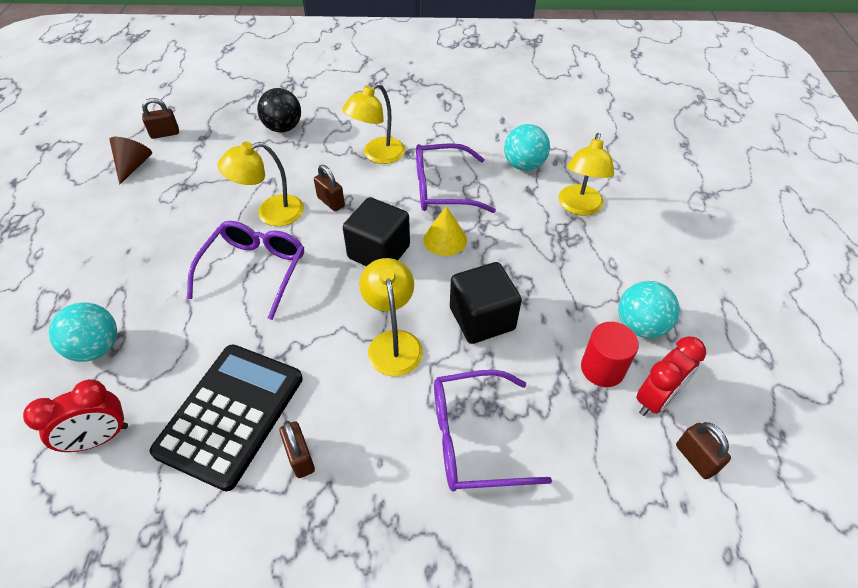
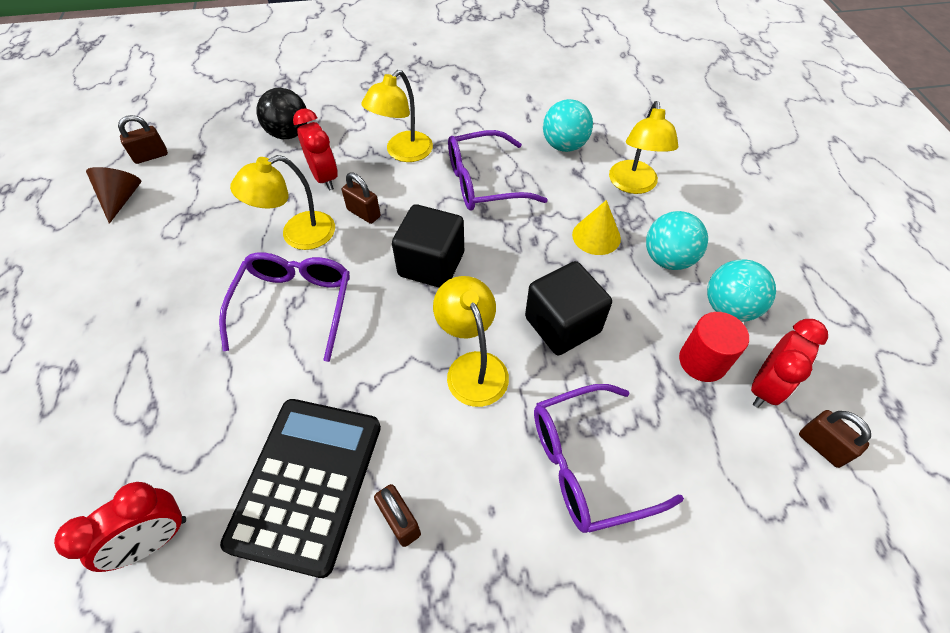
camera: 10 degrees left, 5 degrees up
(96, 348) = (125, 428): turquoise ball -> turquoise ball (668, 259)
(305, 168) = (325, 177): none -> red clock
(445, 239) = (500, 240): yellow cone -> yellow cone (596, 236)

